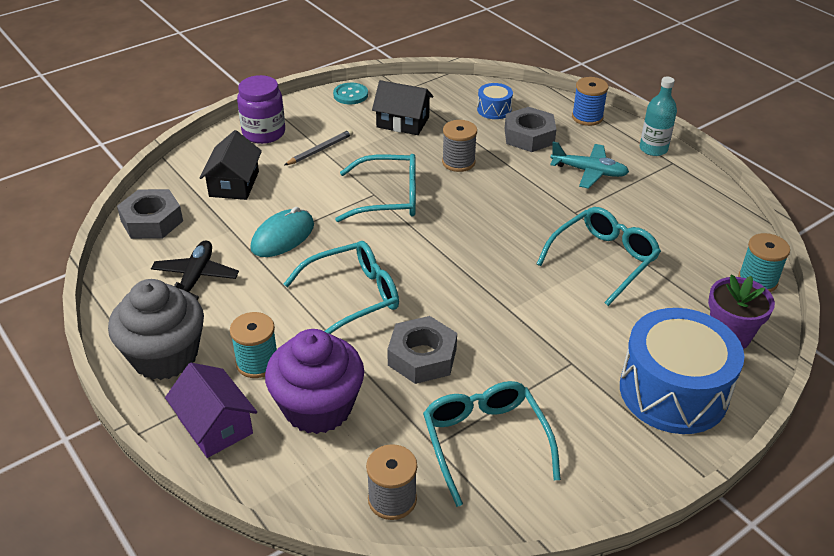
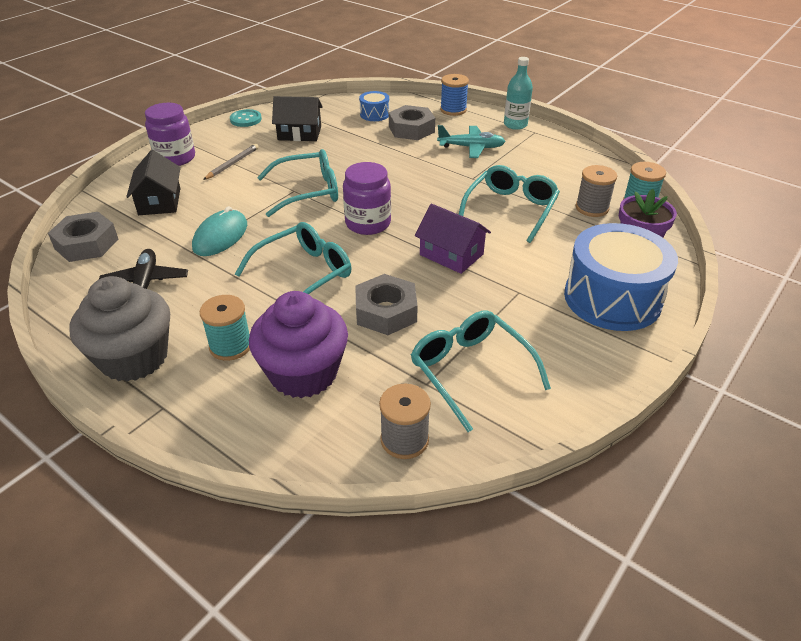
camera: 15 degrees left, 0 degrees up
(215, 425) = (205, 410): purple house -> purple house (451, 254)
(439, 249) = (368, 223): none -> purple jar
(458, 162) = (359, 156): grey spool -> grey spool (592, 208)

